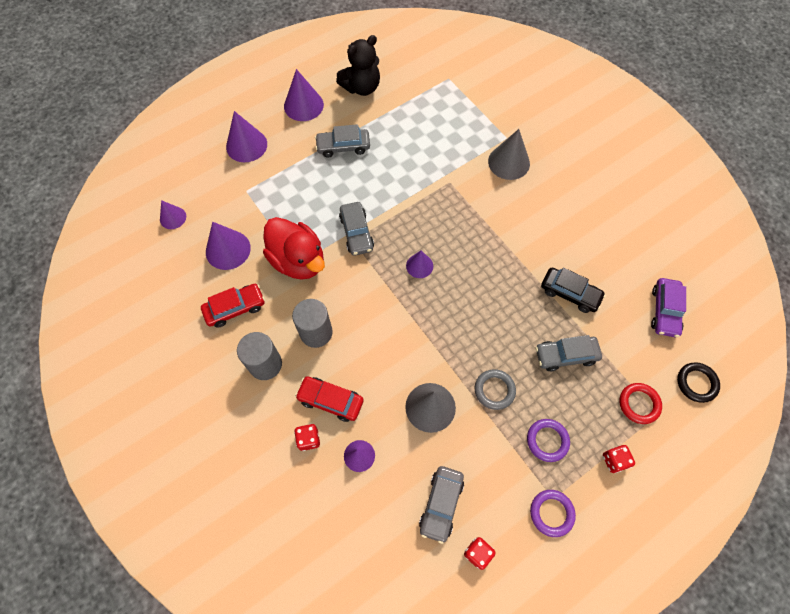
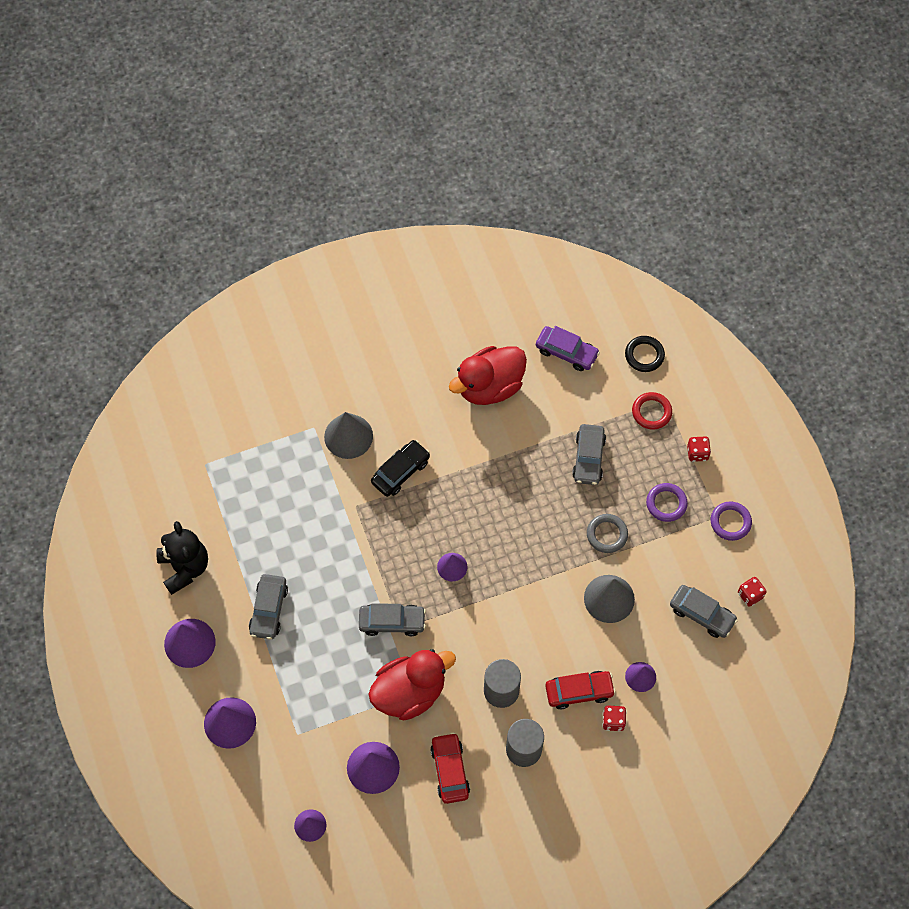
camera: 75 degrees left, 0 degrees up
(330, 400) = (579, 691): red car -> red car turned 135 degrees counterclockwise
(570, 293) = (524, 431): black car -> black car (400, 472)
(600, 255) = (489, 386): none -> red duck

